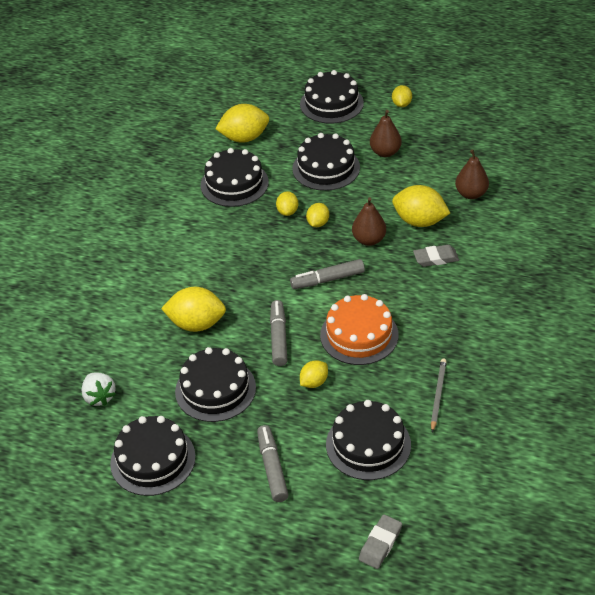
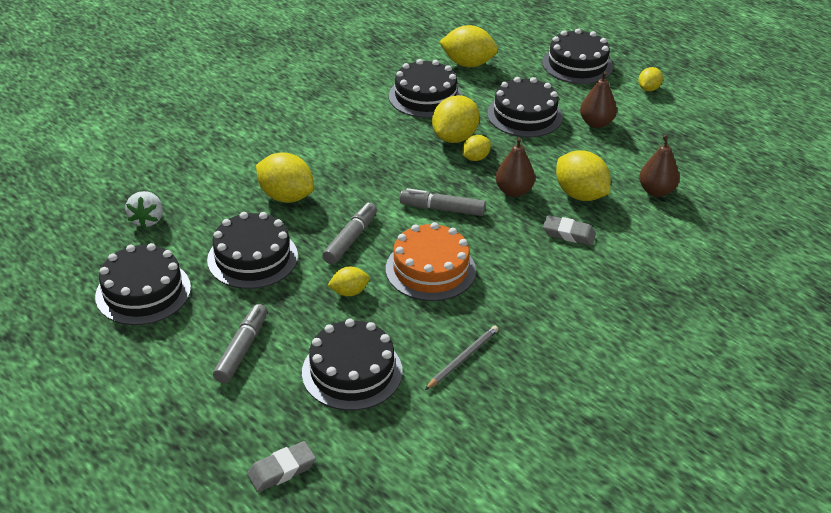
camera: 25 degrees right, 5 degrees down
(287, 211) = (455, 137): yellow lemon -> yellow lemon, size x1.82

